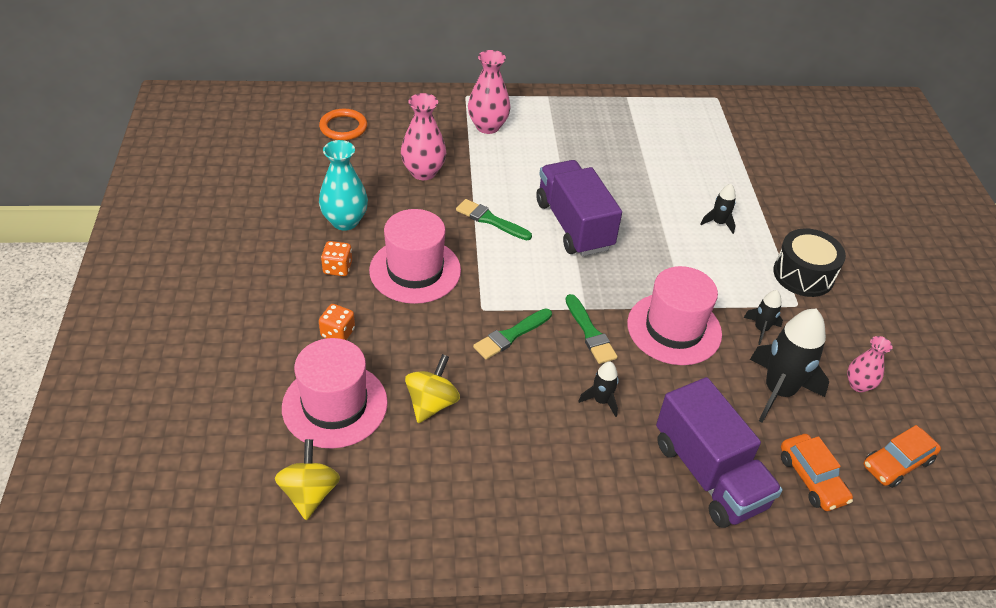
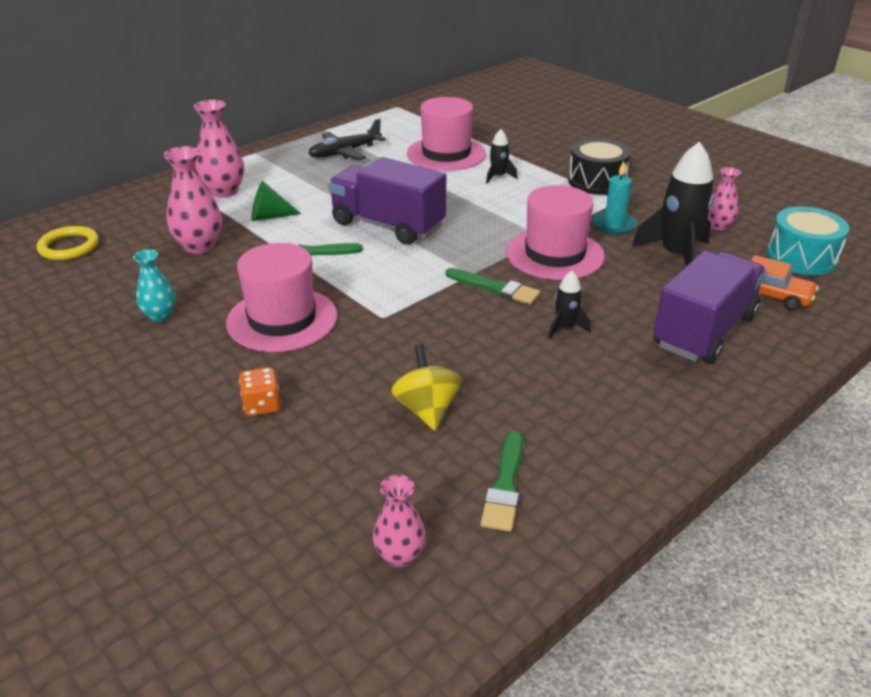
camera: 35 degrees left, 10 degrees down
(310, 493) = (400, 555): yellow spinning top -> pink vase
(335, 405) = (332, 465): pink hat -> pink hat (446, 154)
(337, 268) = (197, 355): orange dice -> none
(343, 127) = (69, 247): orange ring -> yellow ring
(345, 221) = (160, 315): turquoise vase -> turquoise vase, size x0.62
(496, 169) = (269, 216): none -> green cone
(511, 335) = (432, 322): green brush -> green brush (505, 485)
(618, 130) = (345, 152): none -> black plane
(709, 474) = (704, 331): purple truck -> purple truck turned 75 degrees counterclockwise
(761, 329) = (614, 225): black rocket -> turquoise candle
(897, 463) = (801, 257): orange car -> turquoise drum

